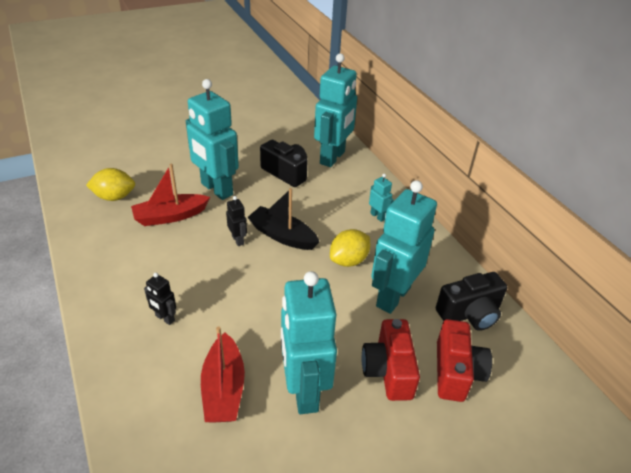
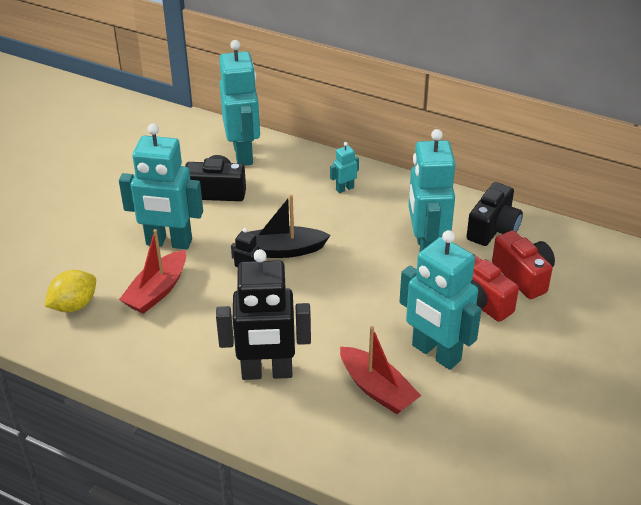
camera: 35 degrees left, 0 degrees up
(165, 318) = (267, 372): black robot -> black robot, size x2.34
(348, 260) = (362, 239): yellow lemon -> none
(377, 216) = (344, 188): turquoise robot -> turquoise robot turned 45 degrees counterclockwise

